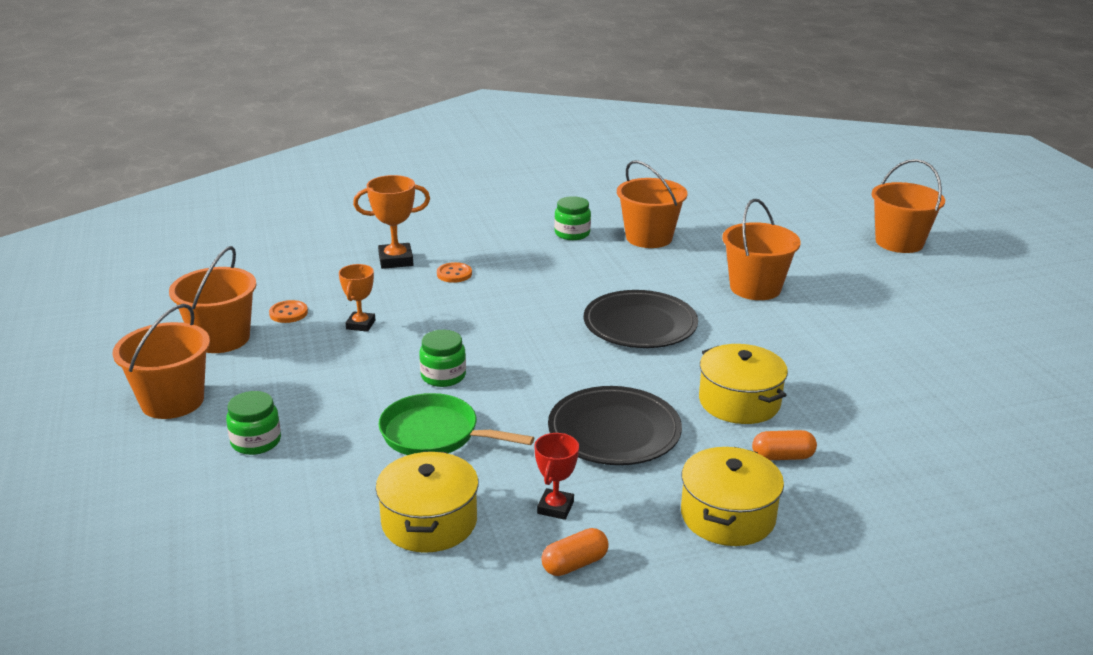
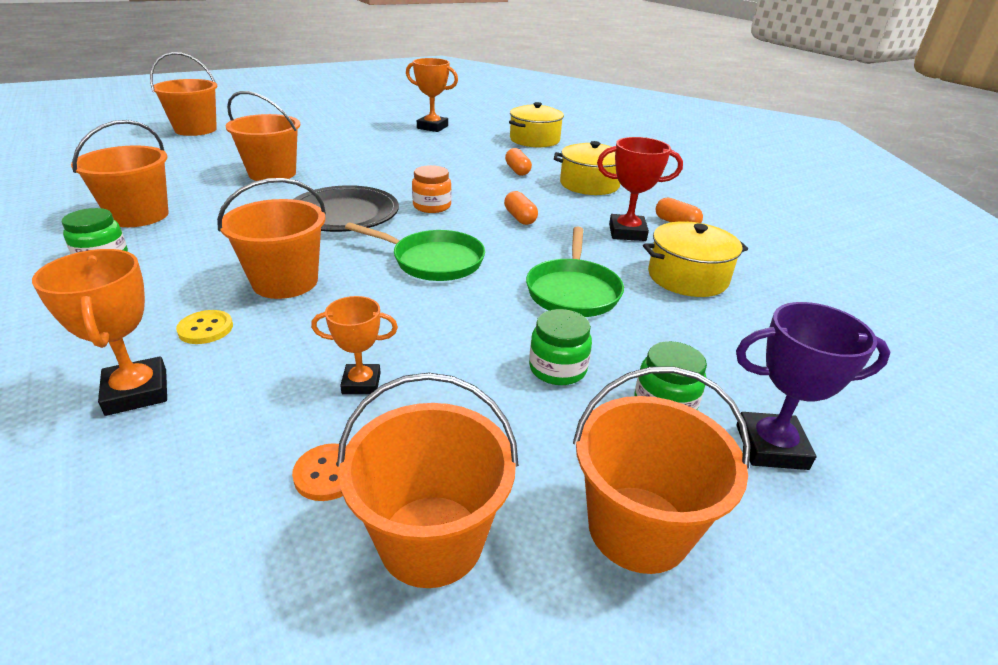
camera: 105 degrees left, 5 degrees up
(181, 477) = (771, 447): none -> purple trophy
(443, 376) = (470, 301): green jar -> green jar (557, 369)
(454, 274) = (205, 329): orange button -> yellow button
(509, 298) = (285, 282): none -> orange bucket
(523, 365) = (433, 261): none -> green pan
(555, 507) = (627, 232): red trophy -> red trophy, size x1.53
(614, 431) = (520, 218): black plate -> orange capsule
(655, 376) = (432, 206): none -> orange jar
(739, 402) = (458, 180): yellow pot -> yellow pot (534, 140)
(980, 404) = (432, 127): none -> orange trophy

